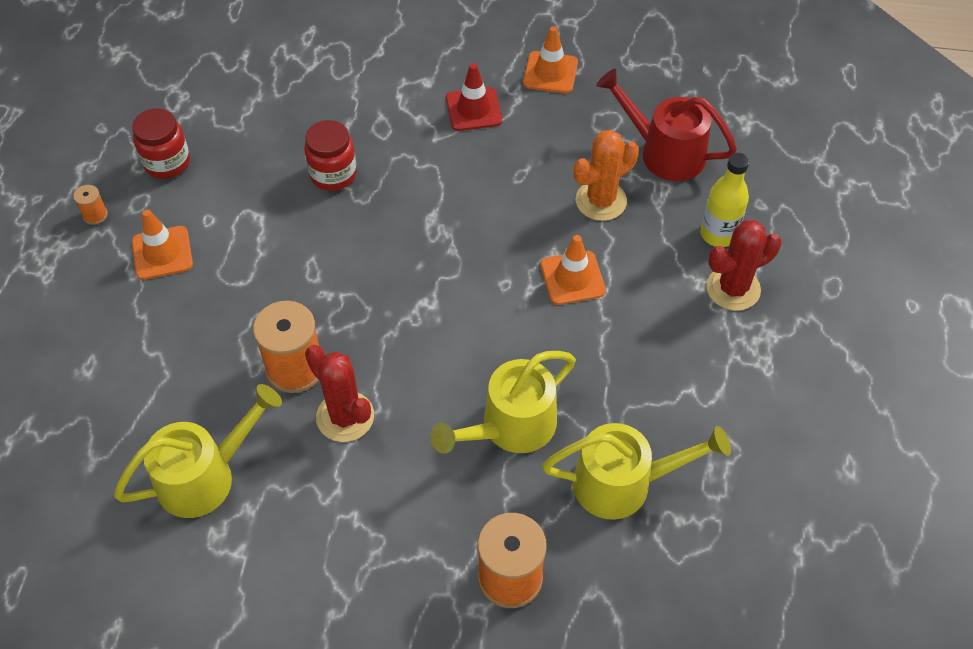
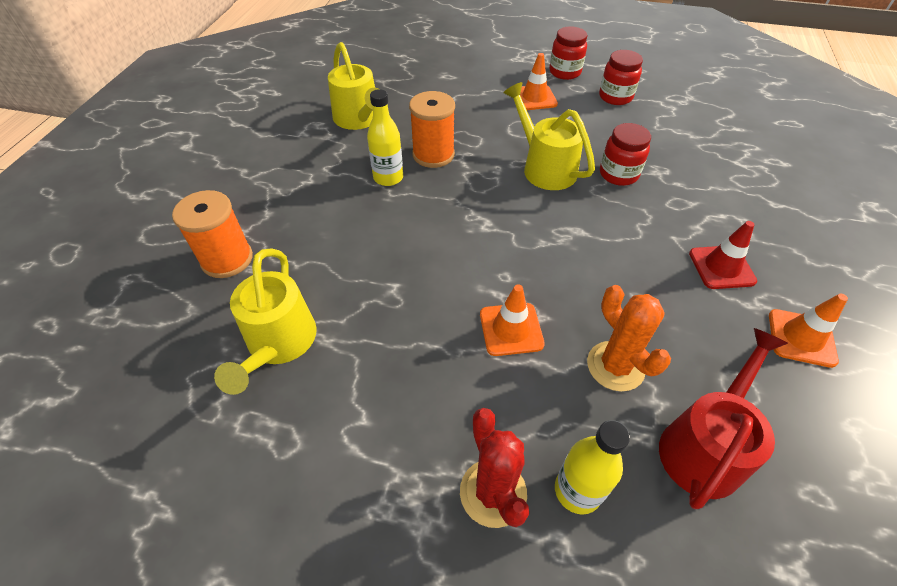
camera: 95 degrees right, 5 degrees down
(95, 215) = (564, 72): orange spool -> red jar
(345, 417) = (388, 178): red cactus -> yellow bottle
(510, 428) = (356, 268): yellow watering can -> yellow watering can (544, 167)

